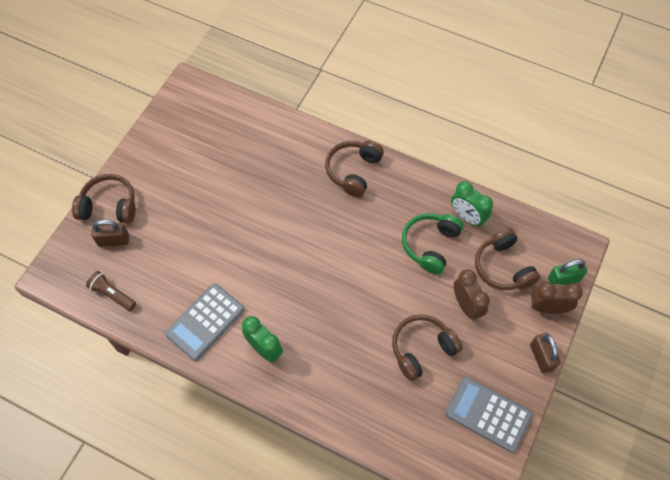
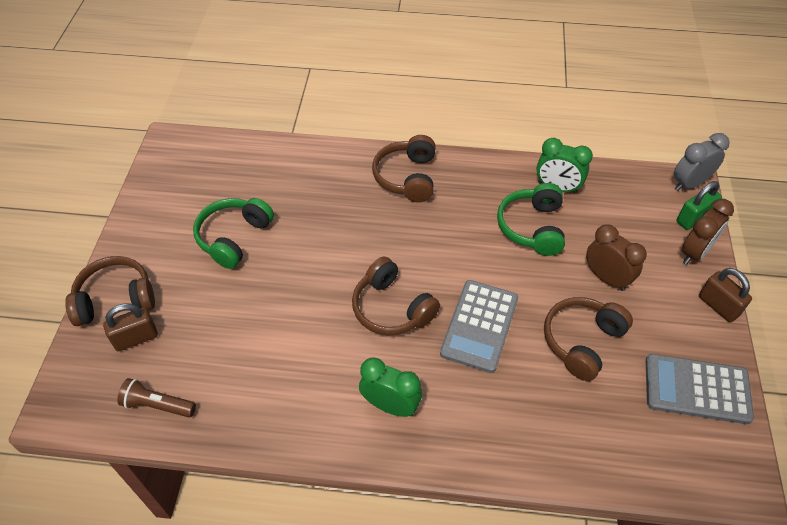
camera: 20 degrees left, 10 degrees down
(205, 322) = (298, 398): grey calculator -> grey calculator (479, 326)
(206, 182) = (234, 237): none -> green headphones
(503, 267) = (623, 226): brown headphones -> brown headphones (392, 308)
(548, 308) = (694, 252): brown clock -> brown clock turned 150 degrees clockwise
(578, 248) = (689, 183): none -> grey clock

